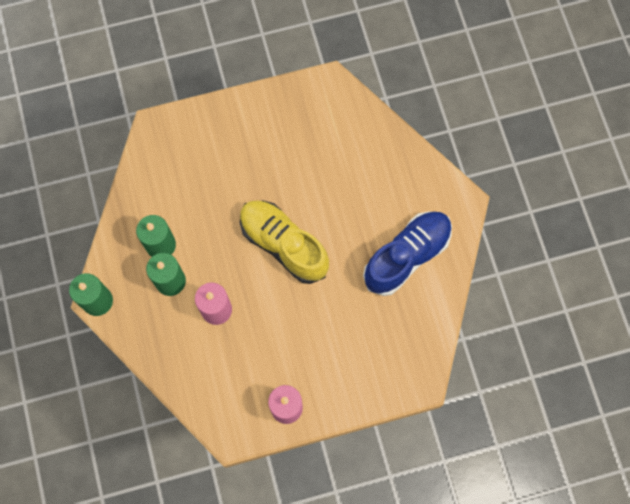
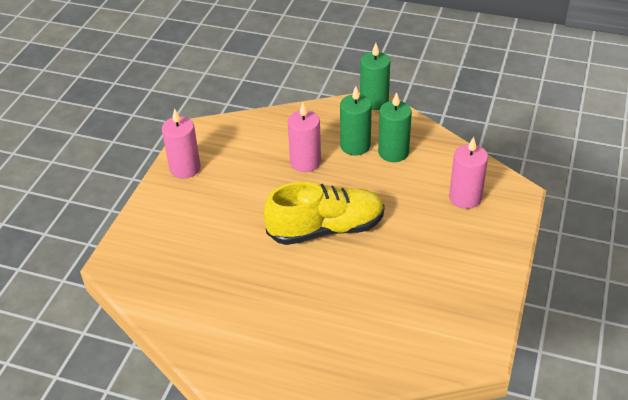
camera: 125 degrees right, 30 degrees down
(184, 162) = (465, 198): none -> pink candle
(407, 256) = (233, 315): blue shoe -> none

